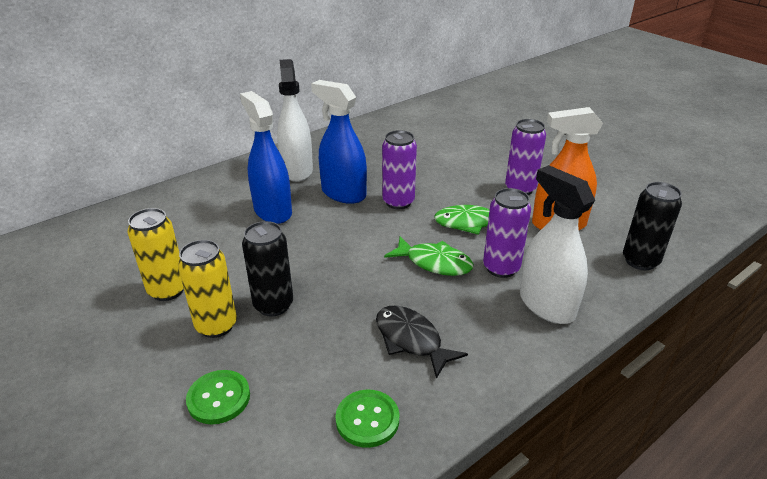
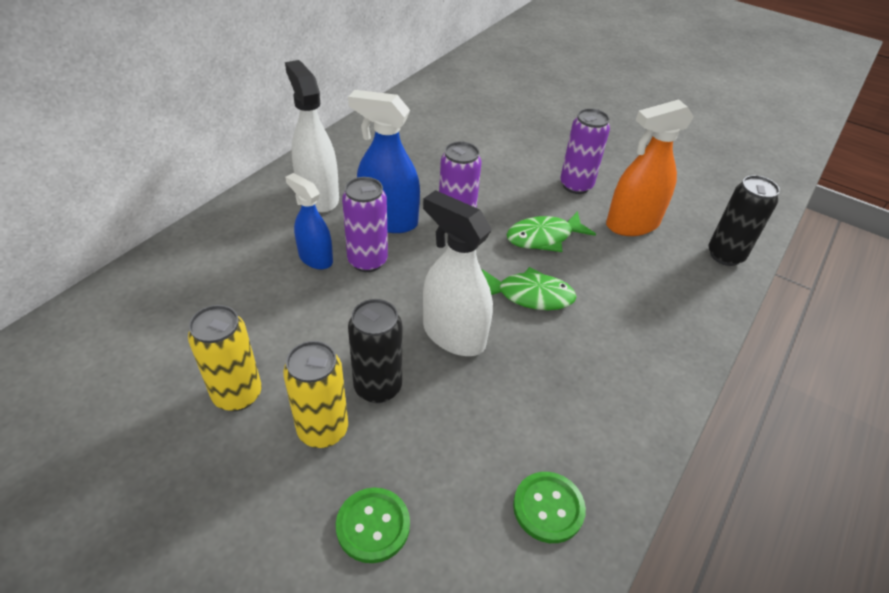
camera: 20 degrees left, 10 degrees up
(272, 211) = (315, 258): blue spray bottle -> blue spray bottle, size x0.64
(411, 340) = (549, 398): black fish -> none
(501, 268) = (599, 289): purple can -> purple can (367, 261)
(546, 305) = (662, 325): white spray bottle -> white spray bottle (453, 335)

